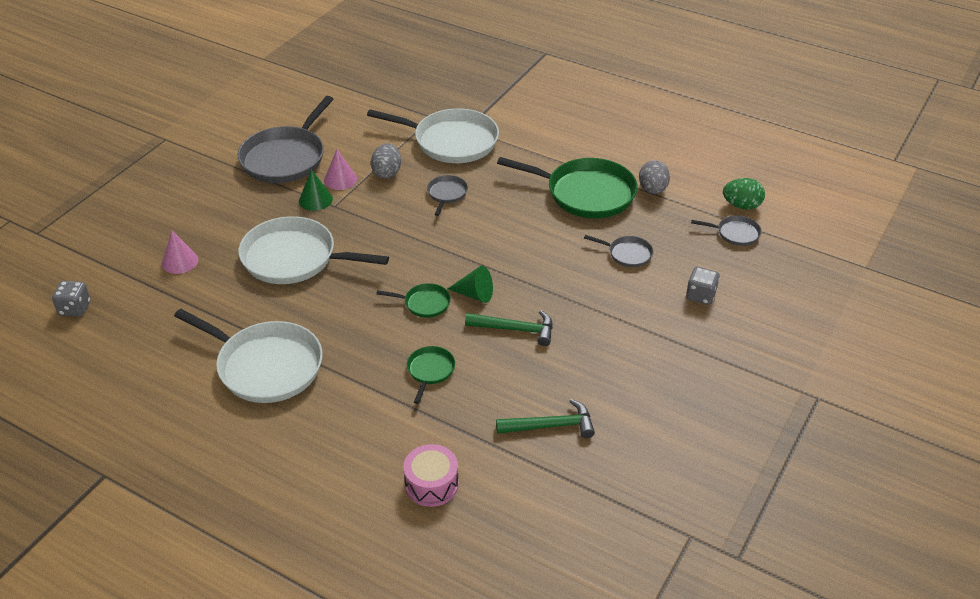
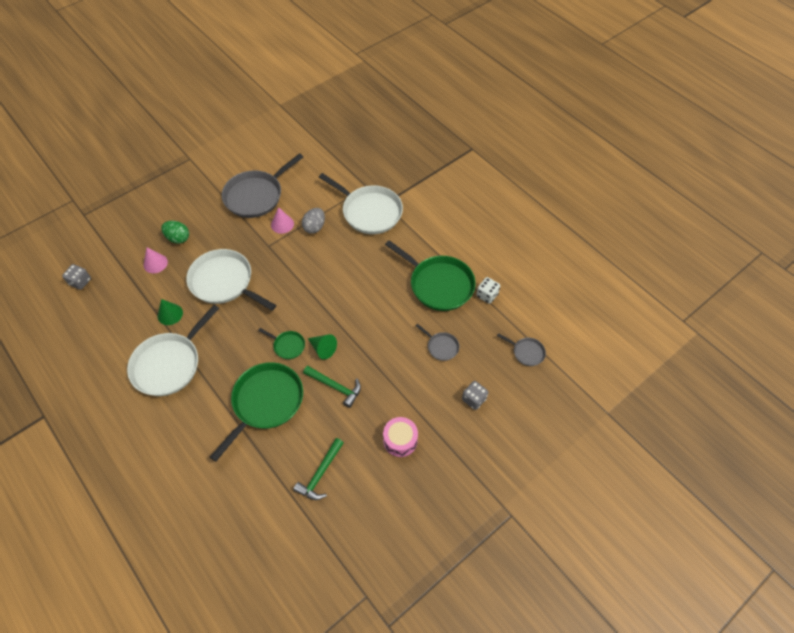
camera: 20 degrees right, 15 degrees up
(266, 366) = (169, 364): white pan -> white pan turned 75 degrees clockwise
(315, 200) = (259, 237): green cone -> green cone (170, 314)
(430, 371) = (266, 402): green pan -> green pan, size x2.15
(431, 484) = (225, 493): pink drum -> pink drum (400, 440)
(447, 194) = (345, 257): grey pan -> none
(551, 426) = (320, 474): green hammer -> green hammer turned 105 degrees clockwise
(652, 190) = (487, 295): grey egg -> white dice
(741, 205) = (544, 329): green egg -> green egg (178, 238)

